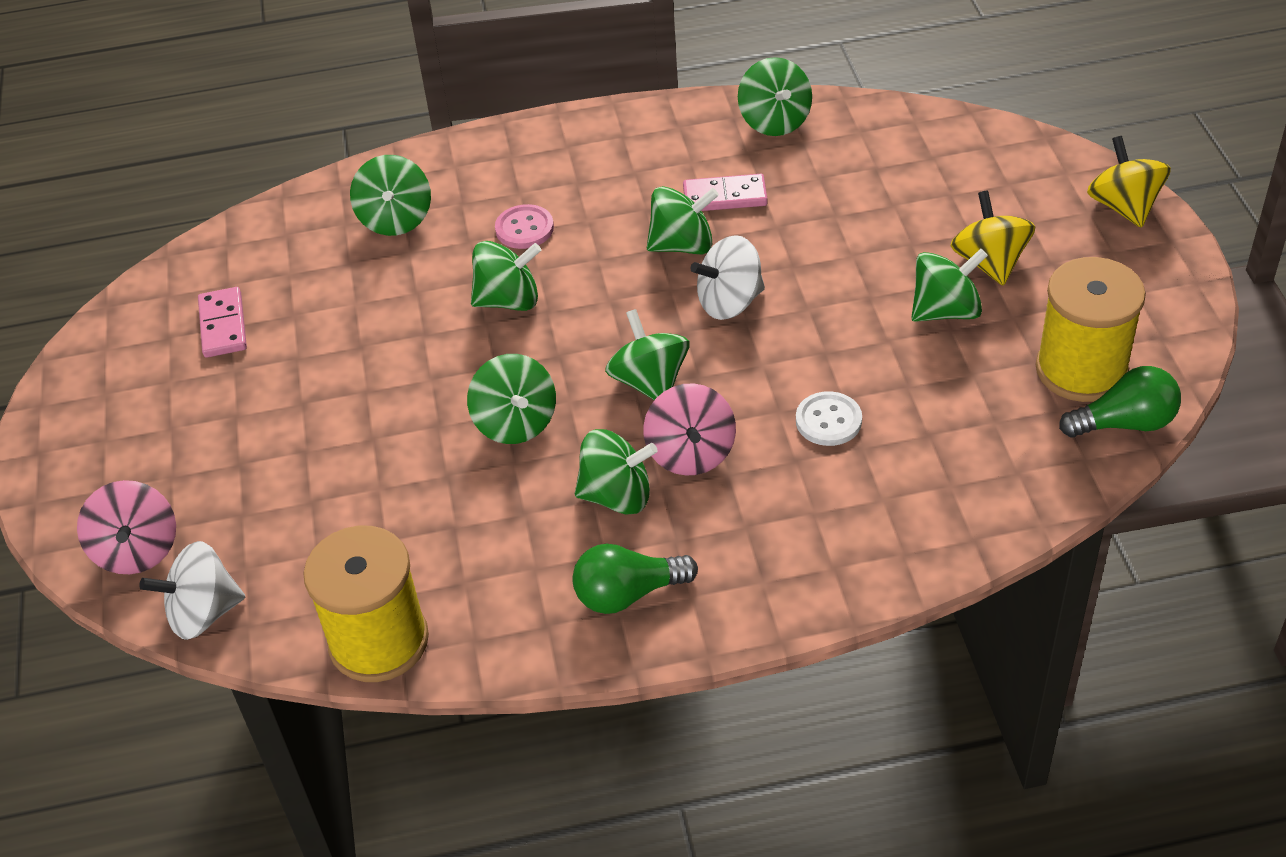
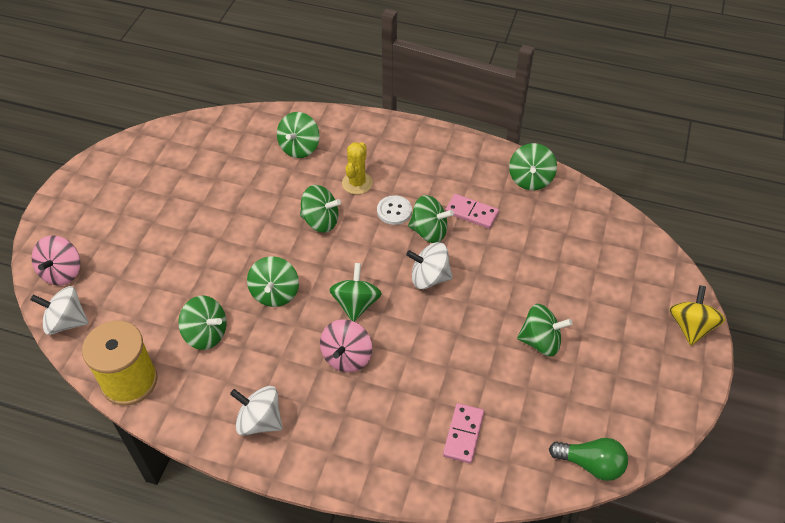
camera: 25 degrees right, 5 degrees up
(223, 325) = (181, 169): pink domino -> pink domino (463, 434)
(524, 229) = (357, 183): pink button -> yellow cactus
(617, 496) = (294, 361): green spinning top -> green spinning top (206, 334)
(628, 594) = (259, 421): green light bulb -> white spinning top
(828, 421) = (430, 375): white button -> white button (394, 211)
(989, 263) = (587, 324): yellow spinning top -> none
(1081, 369) = (590, 417): yellow spool -> none

